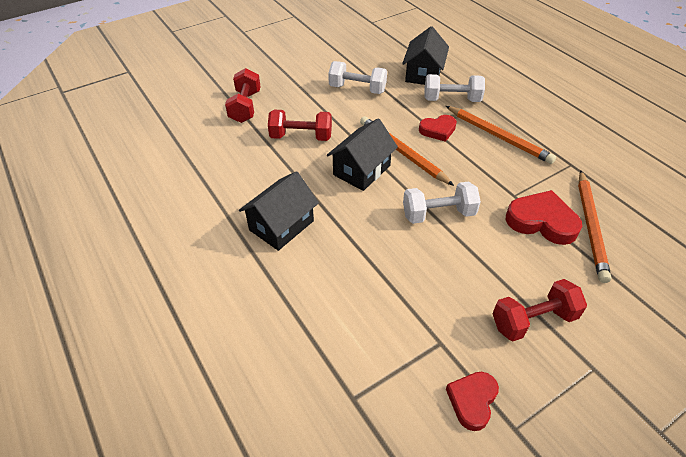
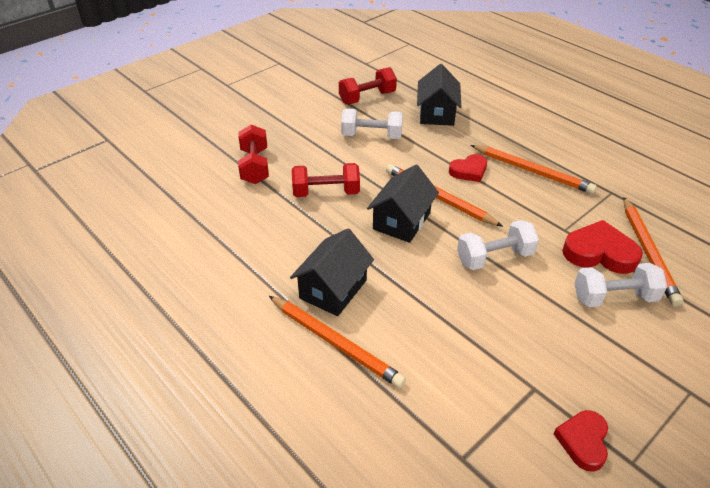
camera: 10 degrees left, 5 degrees down
(269, 274) = (335, 342): none -> orange pencil
(451, 100) = (474, 138): white dumbbell -> white dumbbell (614, 297)
(533, 320) = (619, 352): red dumbbell -> red dumbbell (367, 98)

